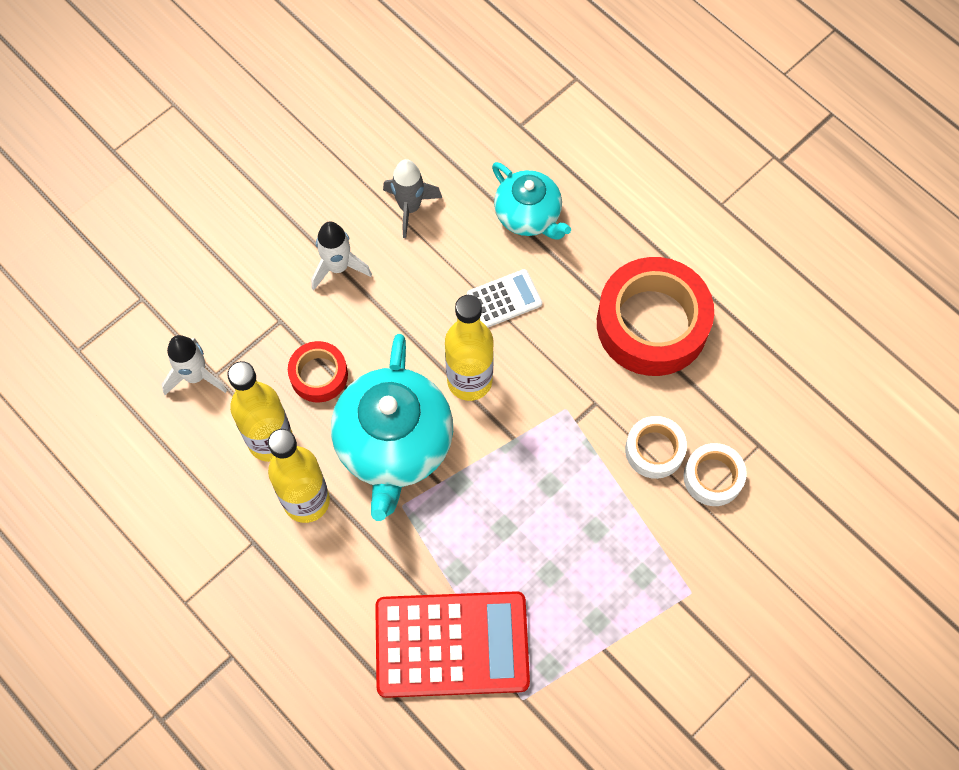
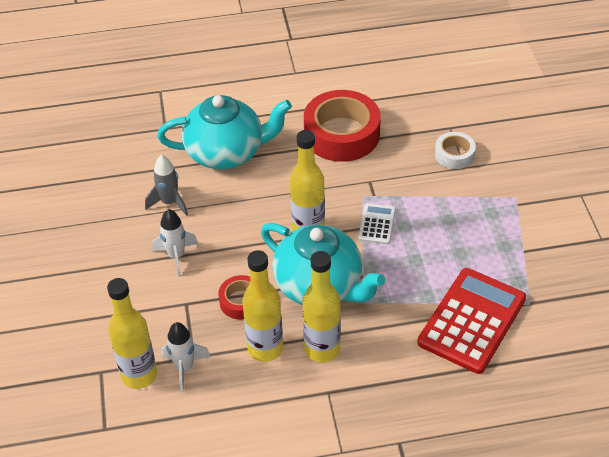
camera: 55 degrees left, 20 degrees down
(160, 338) = (139, 375): none -> yellow bottle
(504, 299) = (269, 189): white calculator -> white calculator (377, 224)
(528, 215) = (226, 152): turquoise teapot -> turquoise teapot, size x1.67
(654, 450) = (419, 170): white tape -> none

